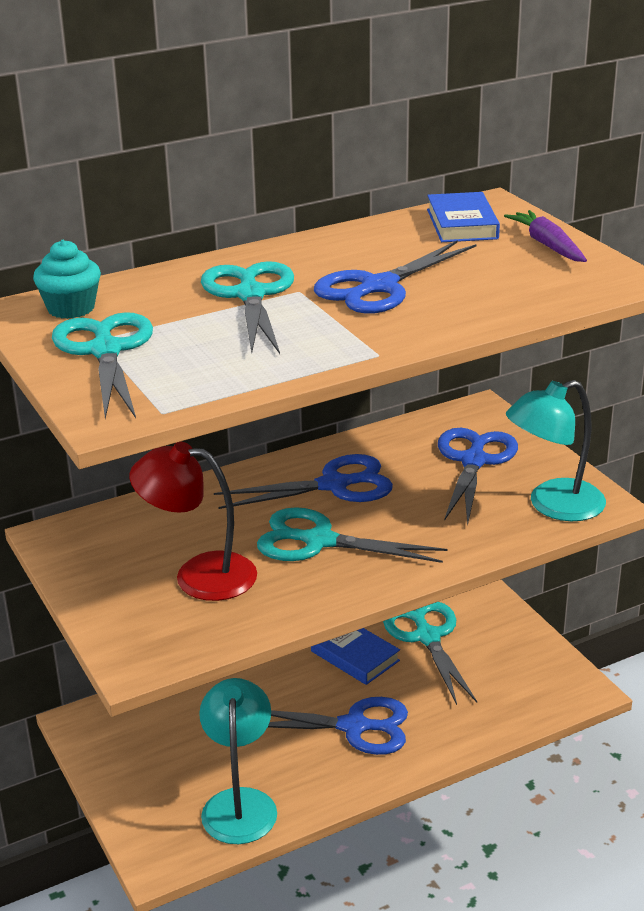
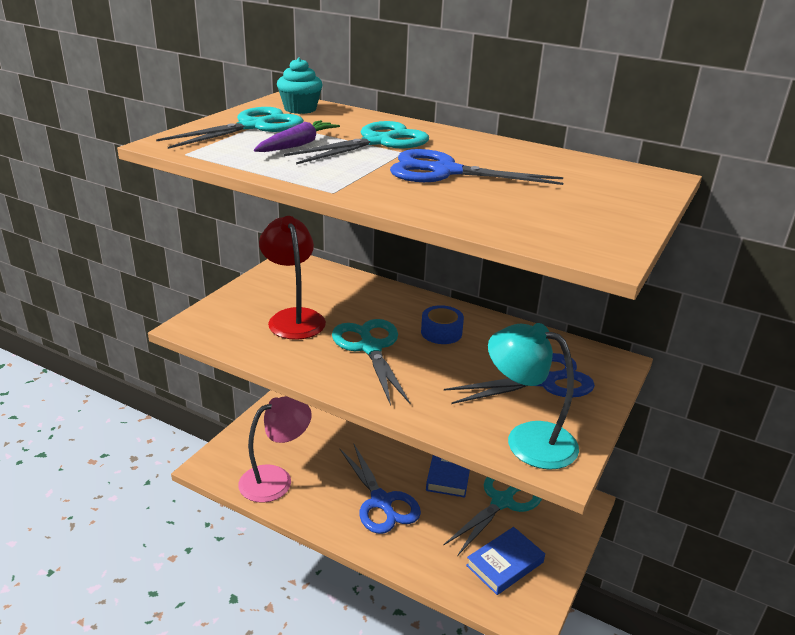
camera: 55 degrees right, 0 degrees up
(239, 803) = (276, 479): turquoise lamp -> pink lamp
(334, 485) = (441, 332): blue scissors -> blue tape
(462, 224) = (602, 176): blue book -> blue book (505, 564)
(547, 245) = (619, 211): purple carrot -> purple carrot (297, 145)

